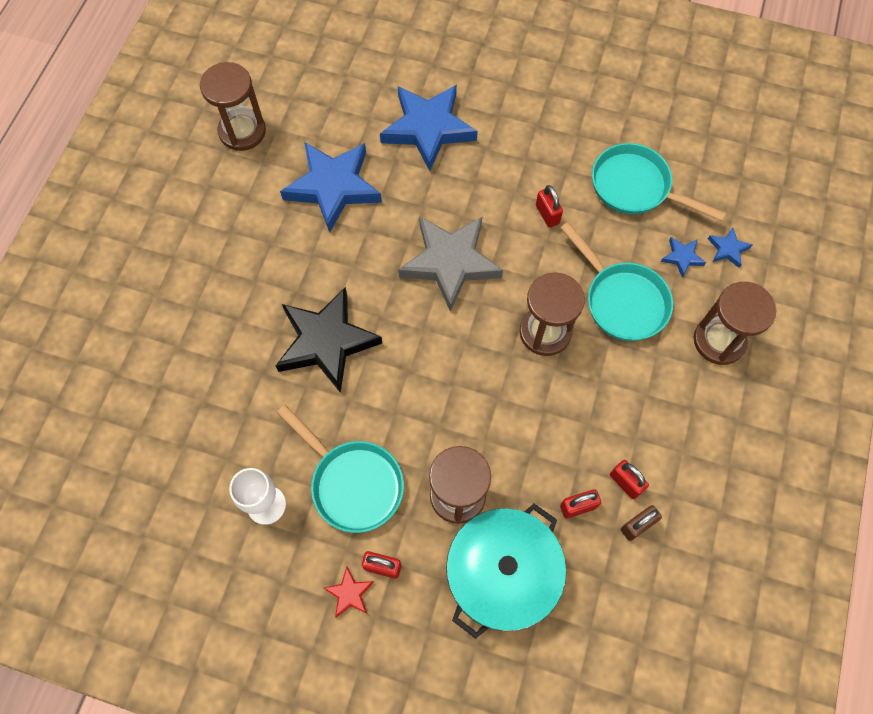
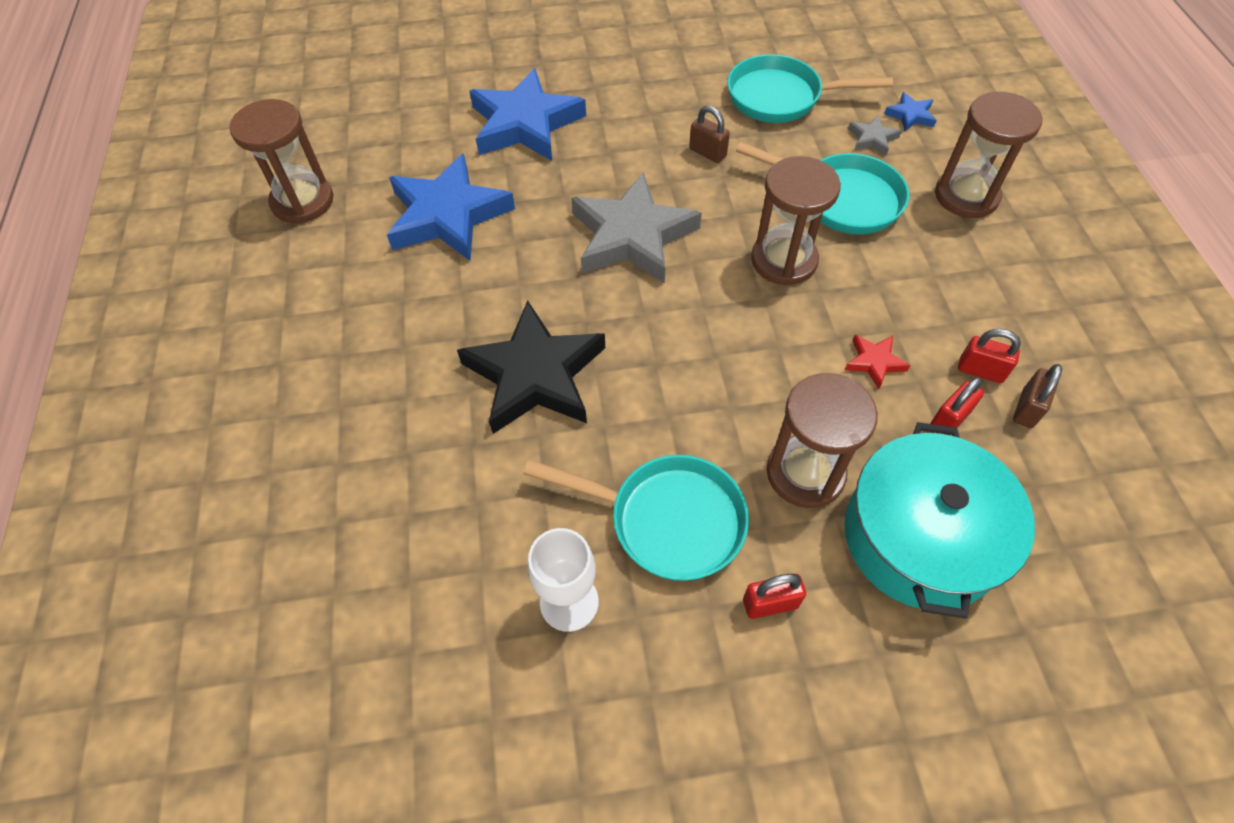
camera: 25 degrees left, 10 degrees down
(349, 593) = (749, 660): red star -> red star (874, 362)
(547, 214) = (707, 153): red padlock -> brown padlock
(682, 257) = (872, 139): blue star -> grey star

